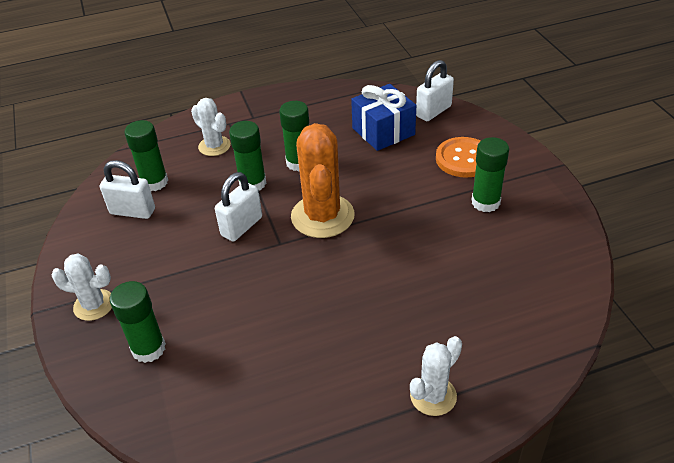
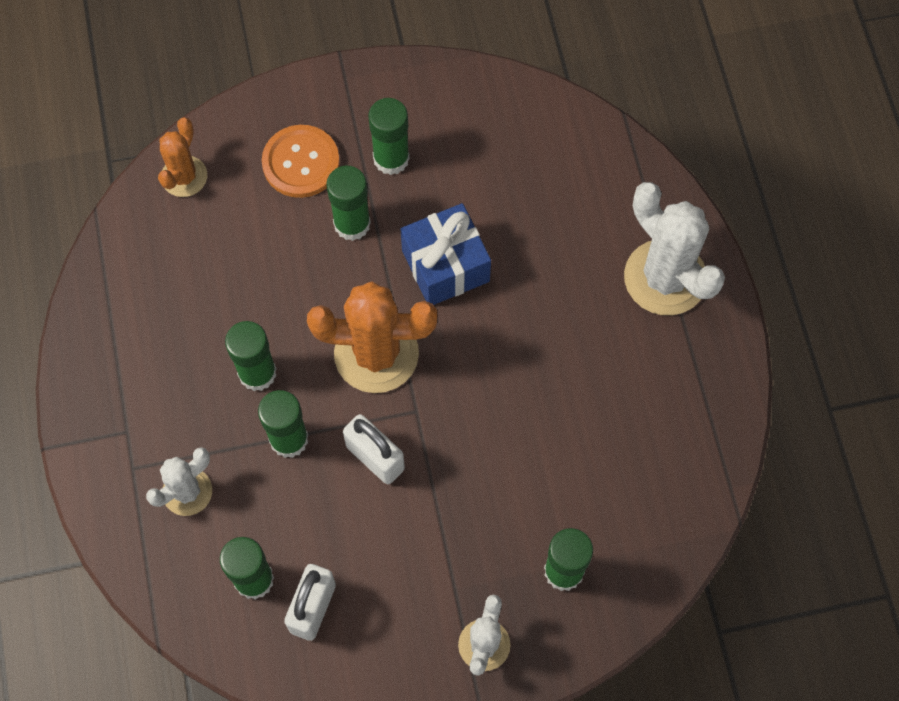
camera: 85 degrees left, 25 degrees up
(383, 131) = (214, 251): blue gift -> blue gift (445, 266)
(423, 190) = (352, 224): none -> green glue stick
(433, 111) = (184, 176): white padlock -> orange cactus
(433, 396) = (665, 278): white cactus -> white cactus, size x1.74

